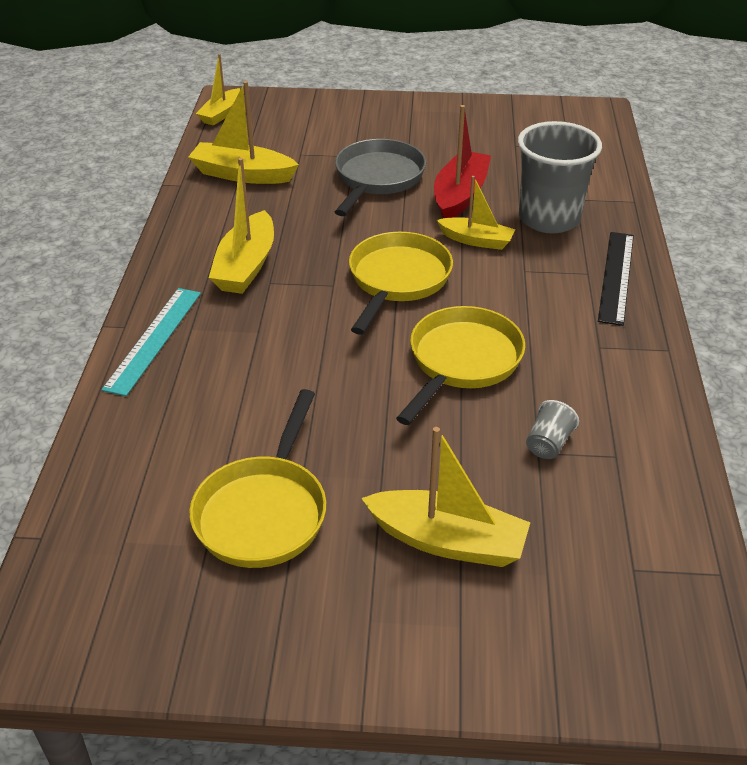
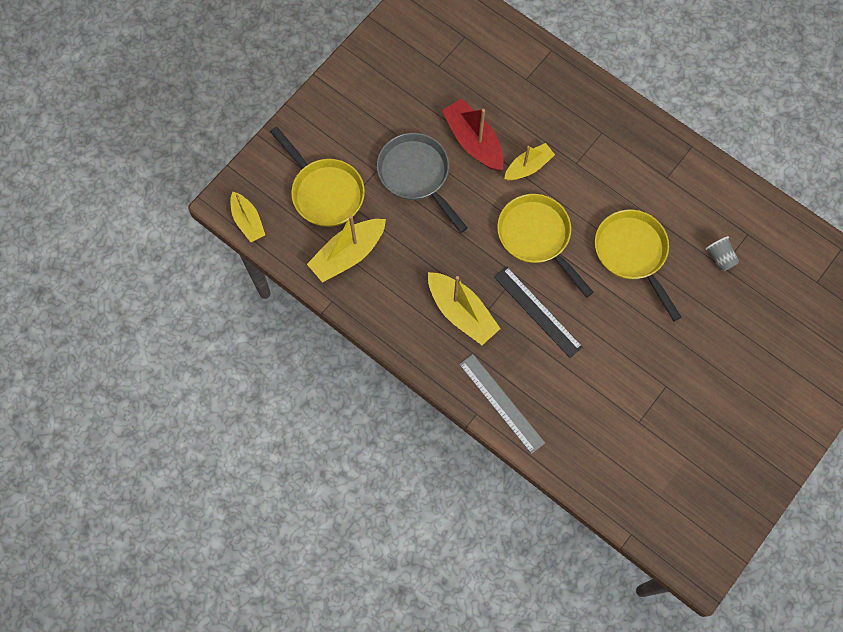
camera: 55 degrees left, 30 degrees up
(154, 339) = (501, 403): turquoise ruler -> grey ruler
(264, 512) = (681, 419): yellow pan -> yellow pan (325, 192)
(447, 541) = (752, 348): yellow boat -> none
(549, 219) = (535, 111): grey cup -> none
(616, 277) = (615, 120): black ruler -> black ruler (537, 311)

